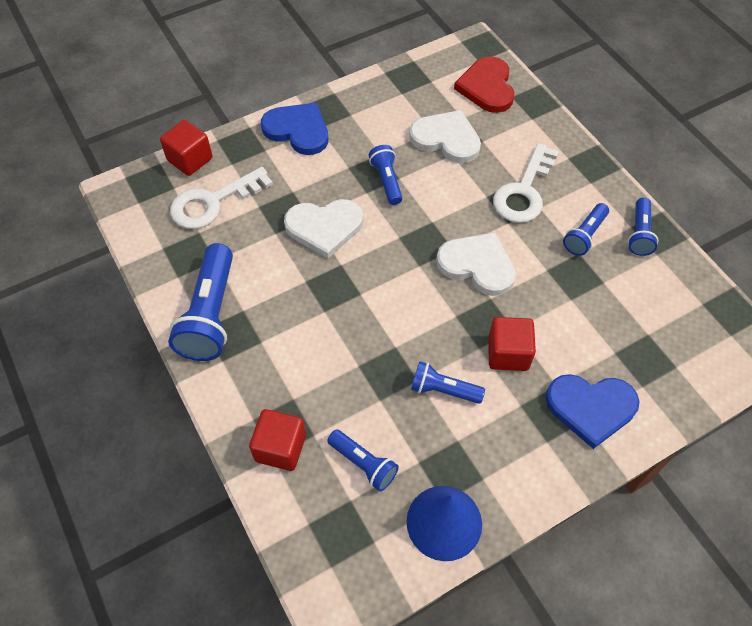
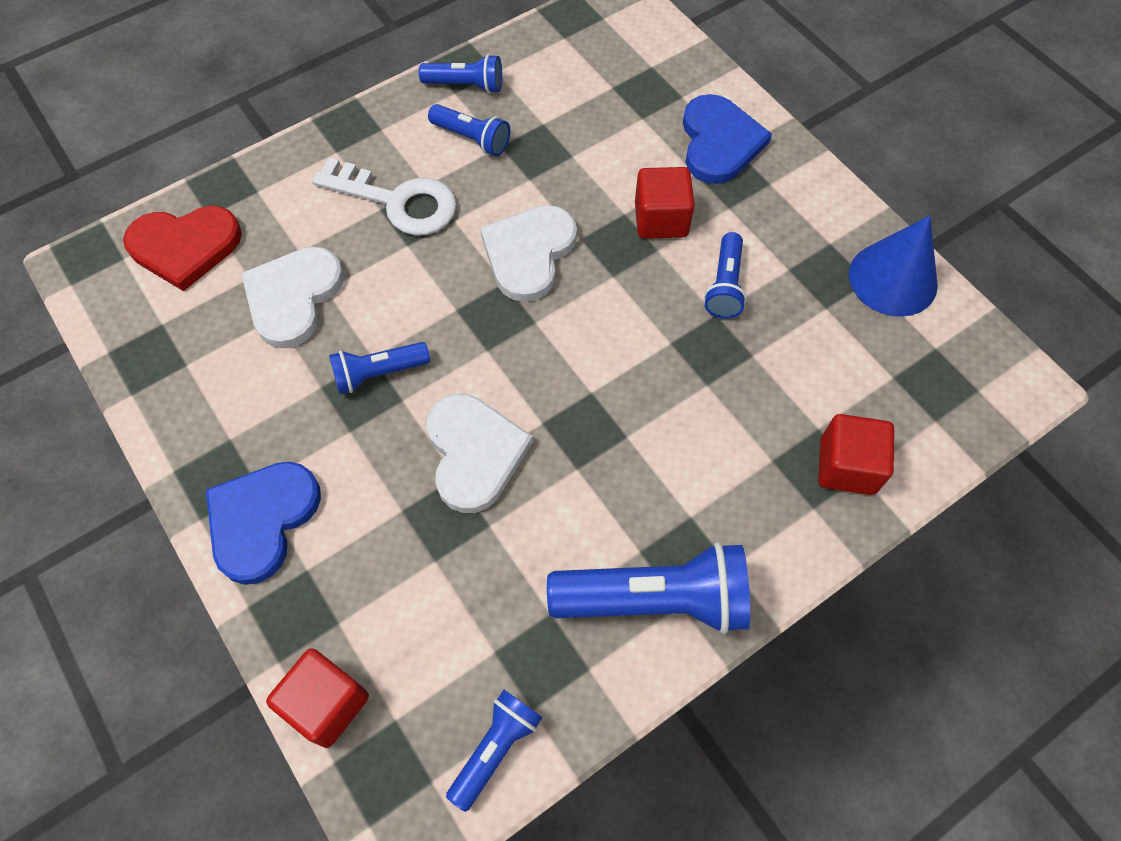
camera: 95 degrees left, 5 degrees up
(213, 202) = (429, 640): white key -> none
(363, 464) = (844, 366): blue flashlight -> blue flashlight (496, 748)

